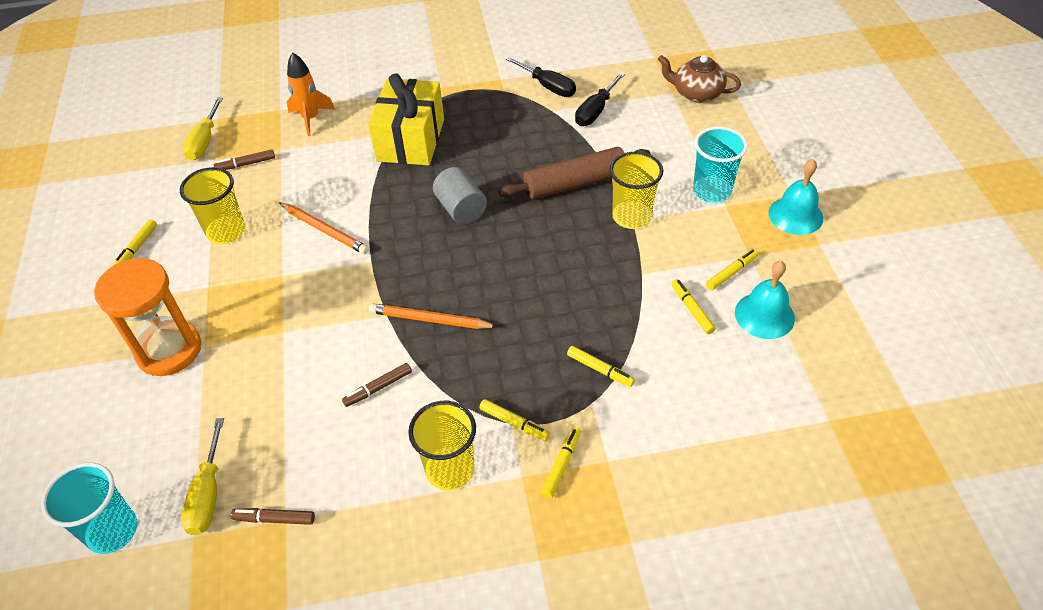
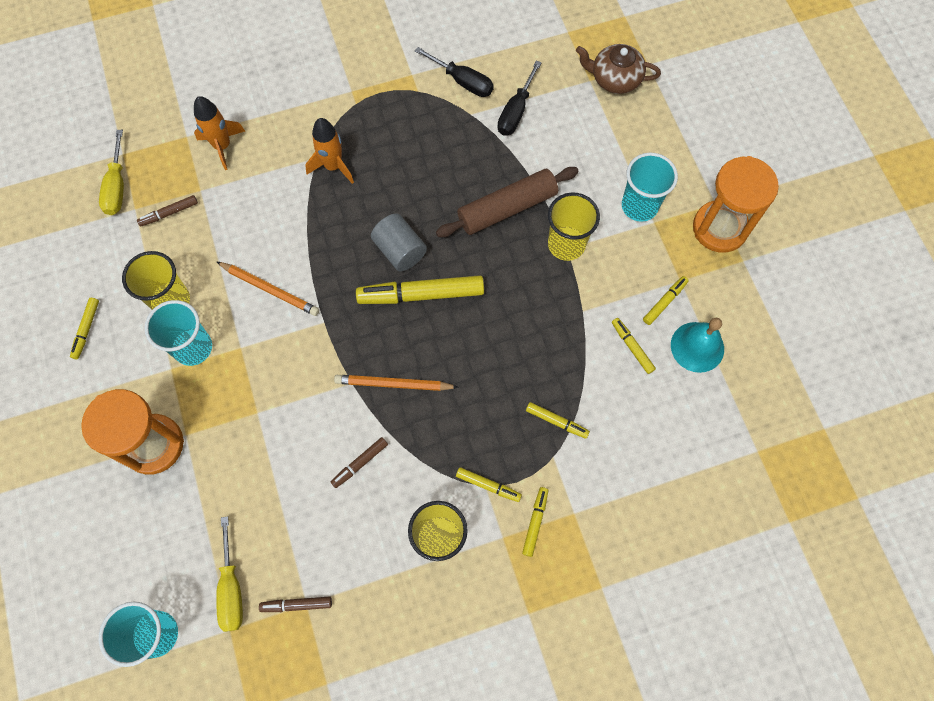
camera: 10 degrees left, 20 degrees up
(235, 271) = (193, 347): none -> turquoise cup
(411, 140) = (333, 166): yellow gift -> orange rocket
(475, 246) = (421, 294): none -> yellow marker
(795, 215) = (719, 228): turquoise bell -> orange hourglass

